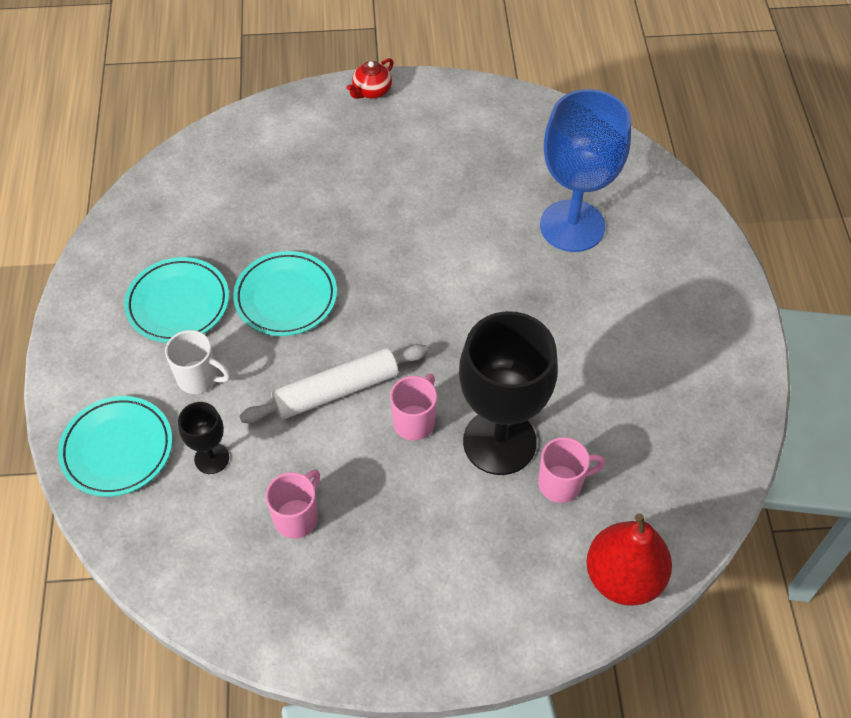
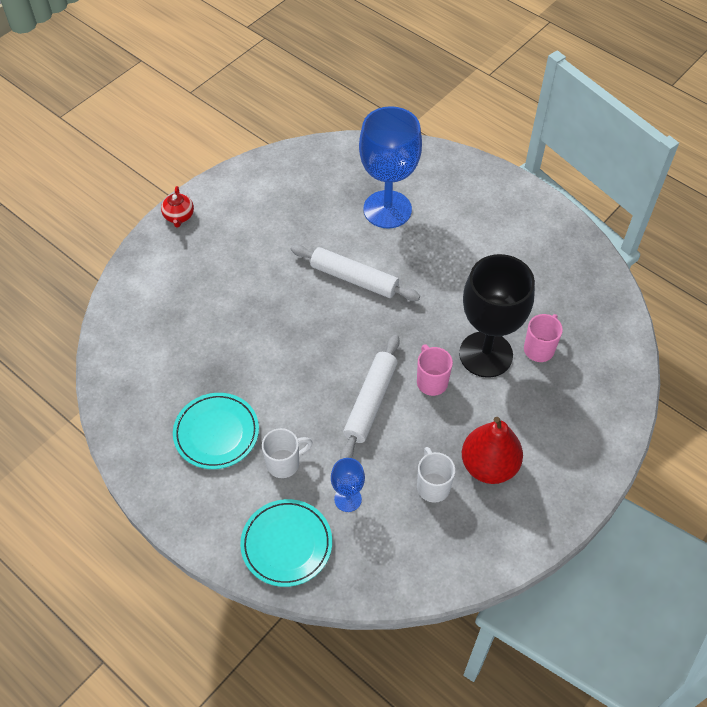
camera: 45 degrees left, 0 degrees up
(211, 458) = (348, 499): black goblet -> blue goblet
(286, 297) = (277, 375): turquoise plate -> none
(297, 517) = (433, 486): pink mug -> white mug
(460, 266) = (354, 278): none -> white rolling pin
(623, 577) = (618, 368): red pear -> red pear (489, 465)

